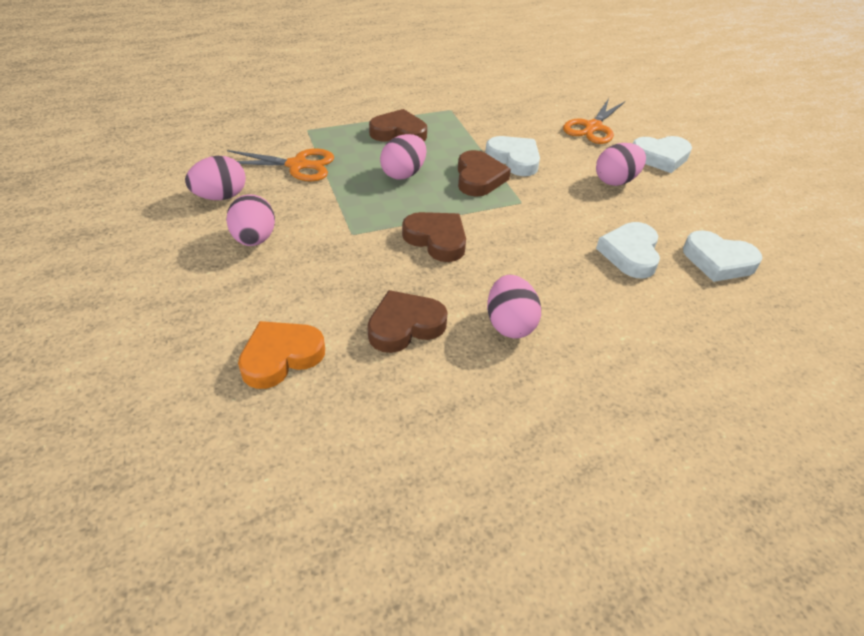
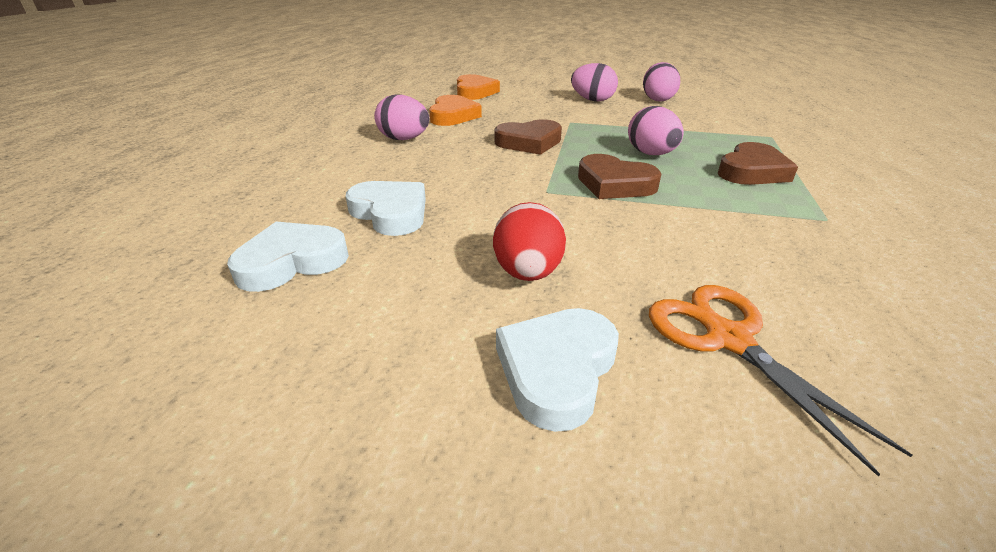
camera: 125 degrees right, 10 degrees down
(297, 165) = (694, 123): orange scissors -> none
(405, 326) = (453, 116): brown heart -> orange heart
(514, 159) = (645, 217): white heart -> none
(616, 181) = (527, 272): pink egg -> red egg

